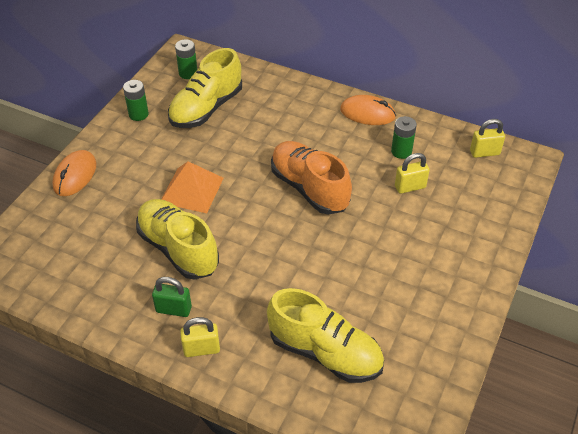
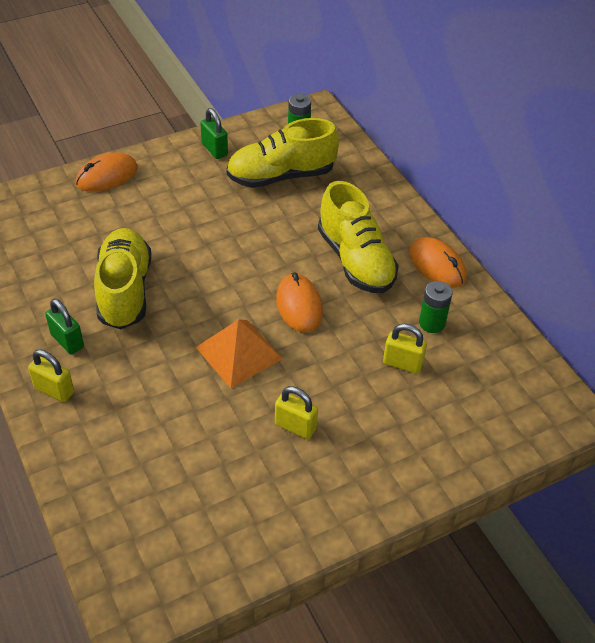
camera: 35 degrees right, 0 degrees up
(138, 114) = (214, 149): green battery -> green padlock
(191, 190) = (190, 244): orange pyramid -> orange pyramid (238, 353)
(309, 188) = (299, 305): orange shoe -> orange mouse
(325, 352) = (153, 465): yellow shoe -> yellow shoe (355, 260)
(484, 152) = (524, 376): yellow padlock -> yellow padlock (295, 426)

